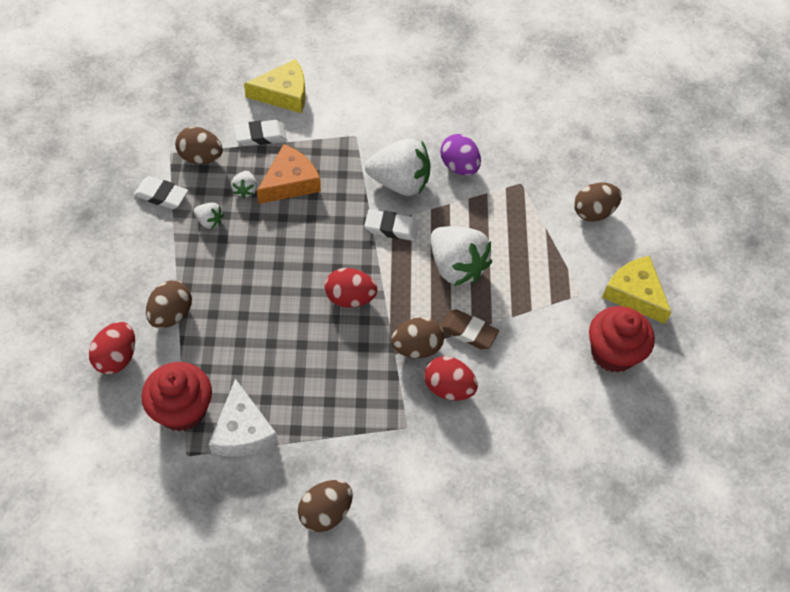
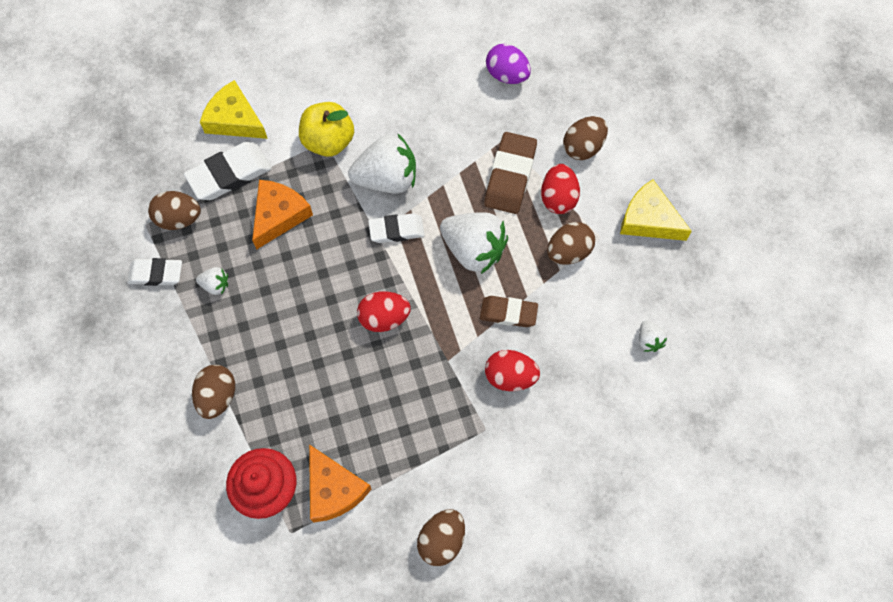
camera: 15 degrees left, 10 degrees up
(117, 357) = (183, 459): red egg -> red egg (558, 198)
(242, 430) = (334, 489): white cheese -> orange cheese
(245, 190) = (238, 239): white strawberry -> white strawberry (648, 340)
(260, 136) = (229, 174): white eraser -> white eraser, size x1.52
(283, 94) = (234, 120): yellow cheese -> yellow cheese turned 120 degrees counterclockwise
(359, 136) = (328, 141): none -> yellow apple
(416, 347) = (466, 346): brown egg -> brown egg (568, 252)
(459, 166) = (438, 141): purple egg -> purple egg (507, 75)
(515, 215) = (510, 176): none -> brown eraser
(613, 352) = (648, 287): red cupcake -> none

